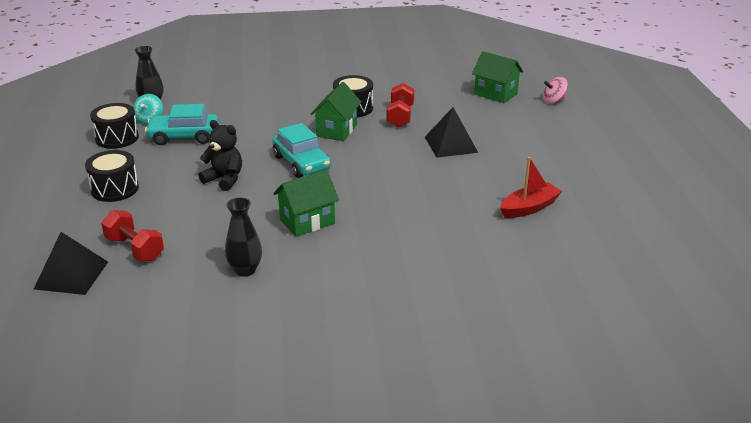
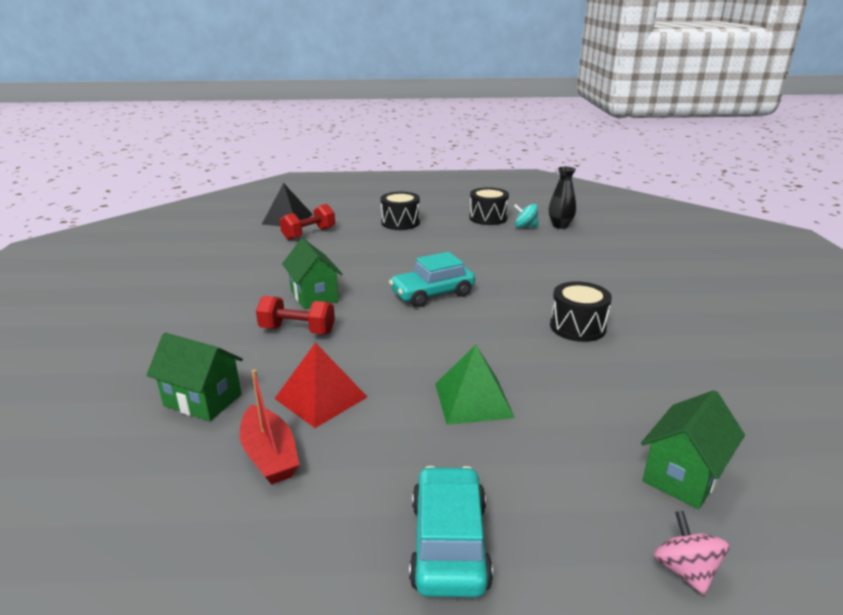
camera: 95 degrees right, 5 degrees down
(184, 137) = (491, 241): turquoise car -> turquoise car (449, 543)
(224, 179) = (405, 259): black teddy bear -> none
(245, 270) = (253, 271): black vase -> none
(336, 130) = (511, 314): green house -> green house (203, 400)
(400, 116) = (560, 362): red dumbbell -> red dumbbell (297, 330)
(451, 144) = (473, 400): black pyramid -> green pyramid
(465, 197) = (321, 397): none -> red pyramid

